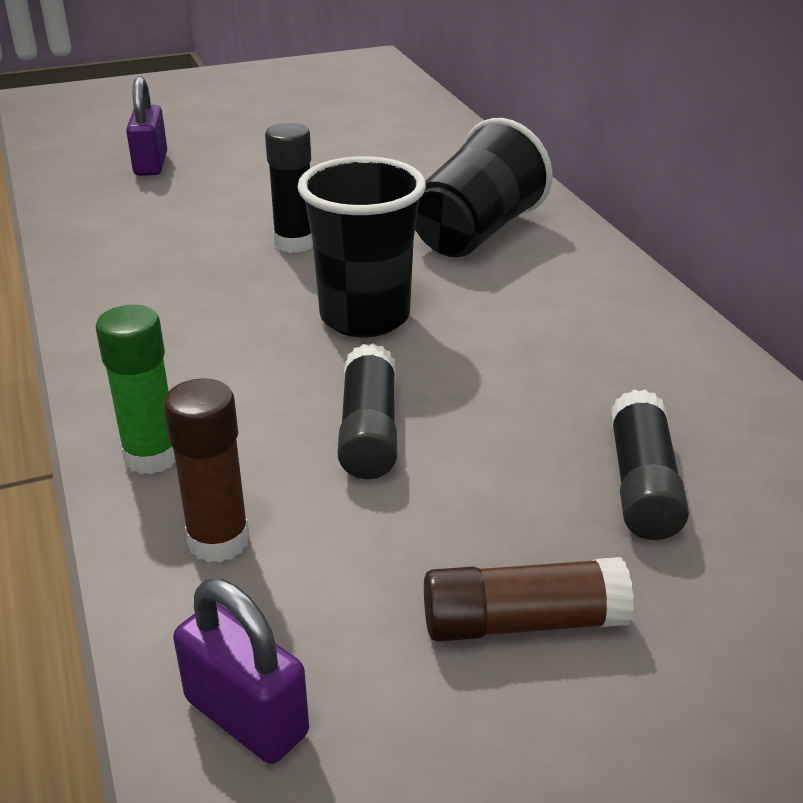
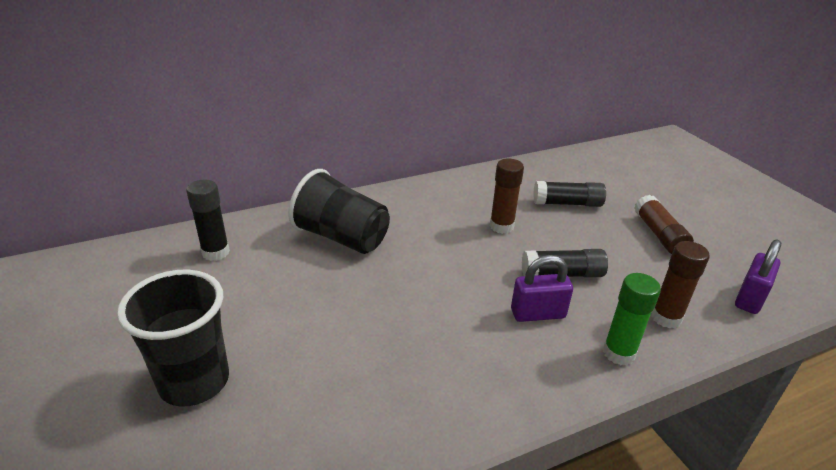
camera: 95 degrees left, 0 degrees up
(151, 164) = (160, 442): purple padlock -> purple padlock (538, 314)
(294, 243) = (352, 317): black glue stick -> black glue stick (215, 252)
(365, 317) = (452, 279): black cup -> black cup (194, 382)
(527, 380) = (501, 226): none -> brown glue stick

